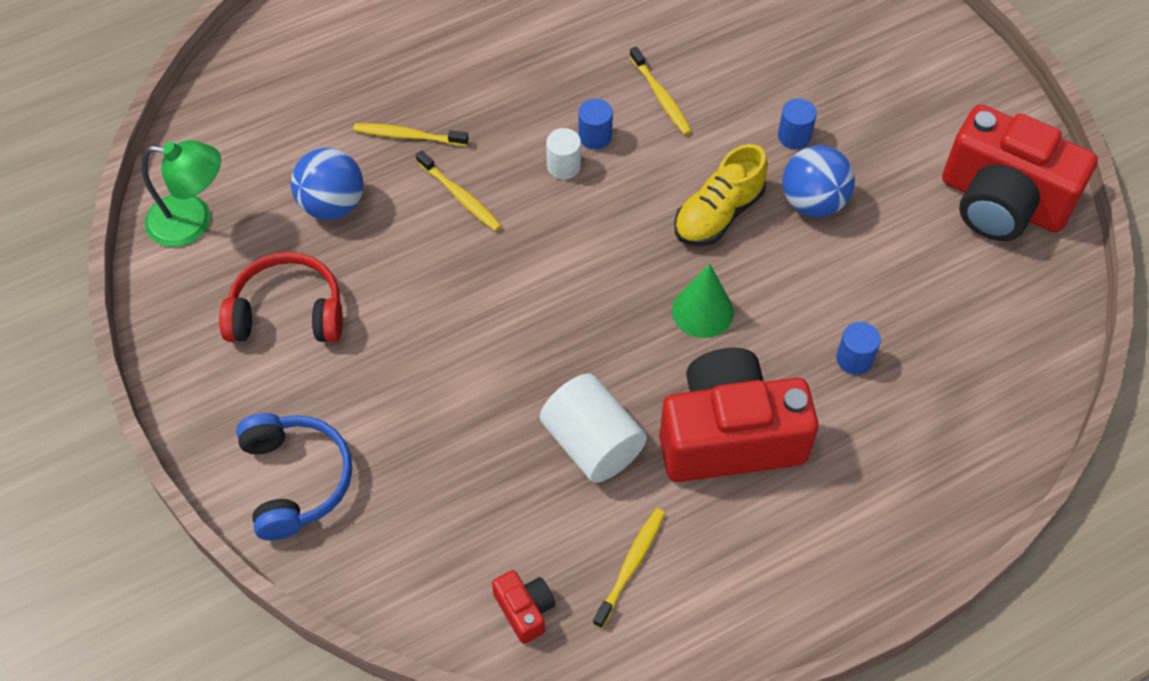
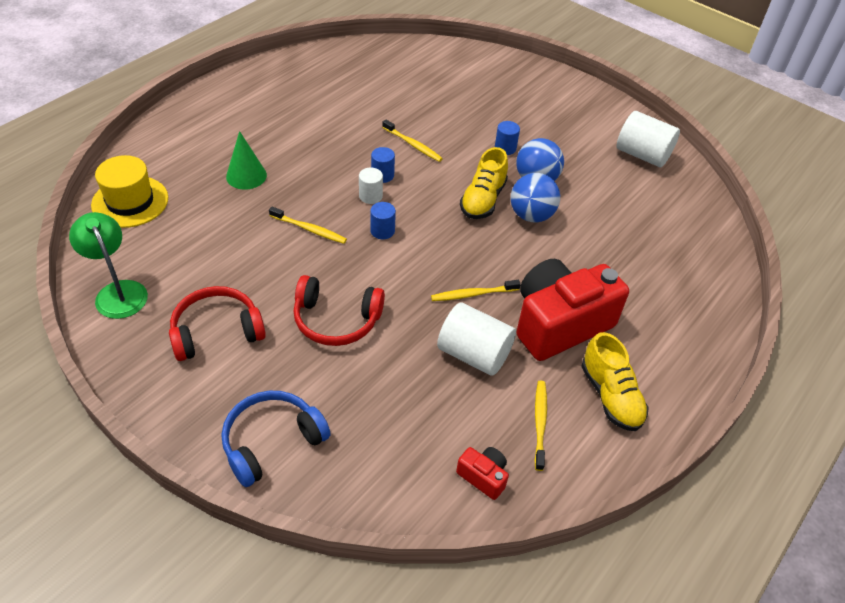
camera: 25 degrees left, 10 degrees down
(193, 222) = (118, 291): green lamp -> green lamp turned 105 degrees counterclockwise
(251, 92) = (130, 201): none -> yellow hat
(295, 480) = (272, 442): blue headphones -> blue headphones turned 90 degrees counterclockwise
(332, 204) = (220, 255): blue ball -> blue ball (531, 215)
(408, 136) = (256, 202): yellow toothbrush -> yellow toothbrush (472, 294)
(439, 340) = (336, 320): none -> red headphones
(702, 311) = (502, 256): green cone -> green cone (246, 176)
(744, 560) = (610, 396): none -> yellow shoe
(854, 359) = (609, 258): blue cylinder -> blue cylinder (382, 231)
(1002, 202) = (642, 155): red camera -> white cylinder

